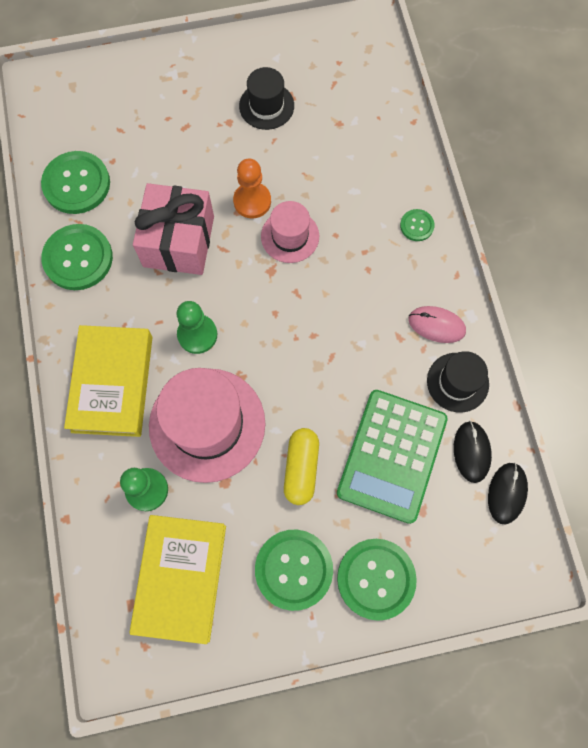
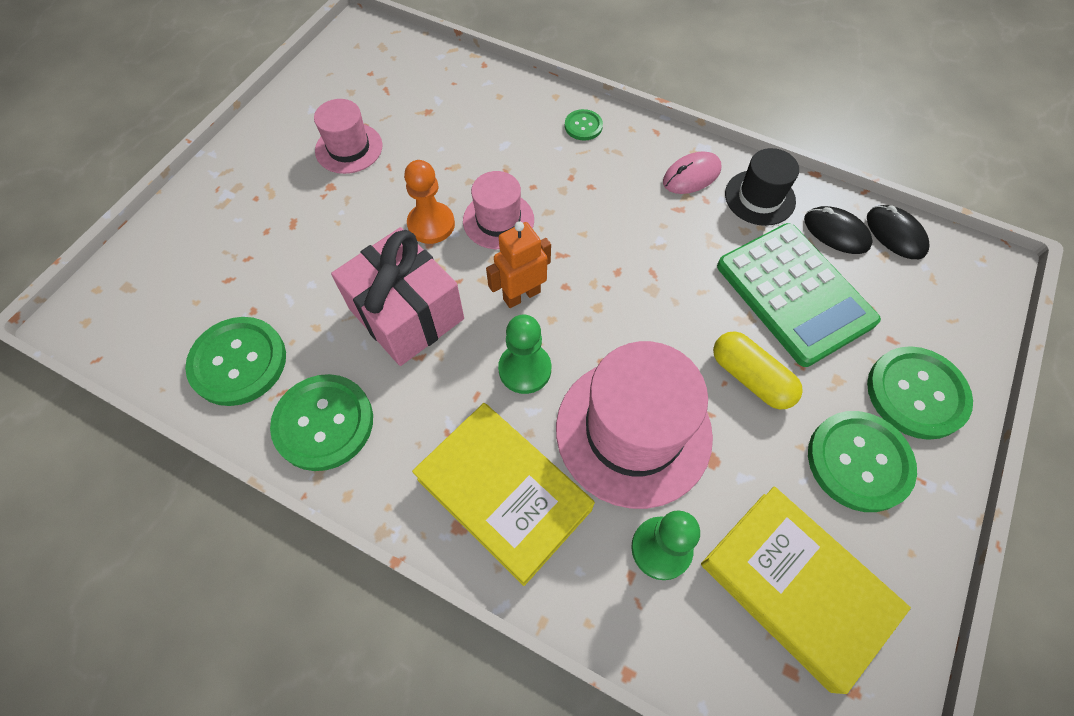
camera: 50 degrees left, 10 degrees down
(246, 293) = (521, 295): none -> orange robot
(266, 106) = (349, 148): black hat -> pink hat

